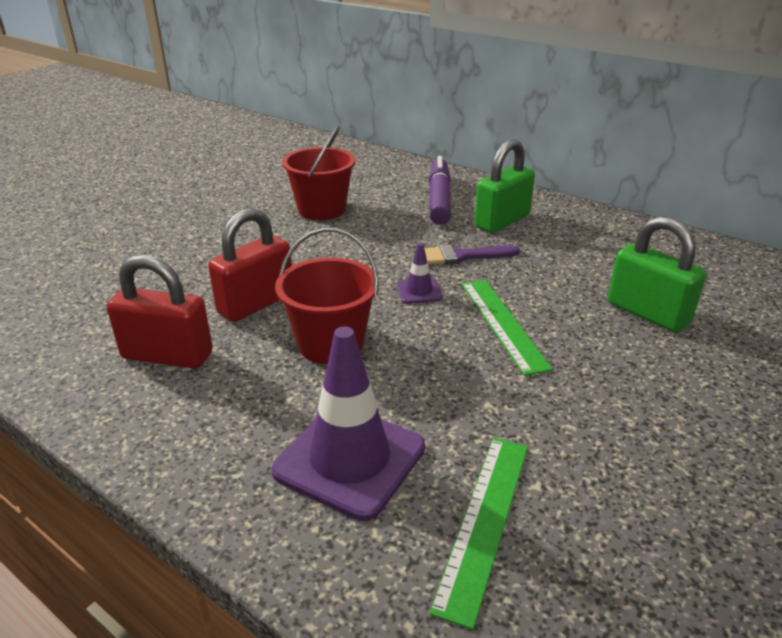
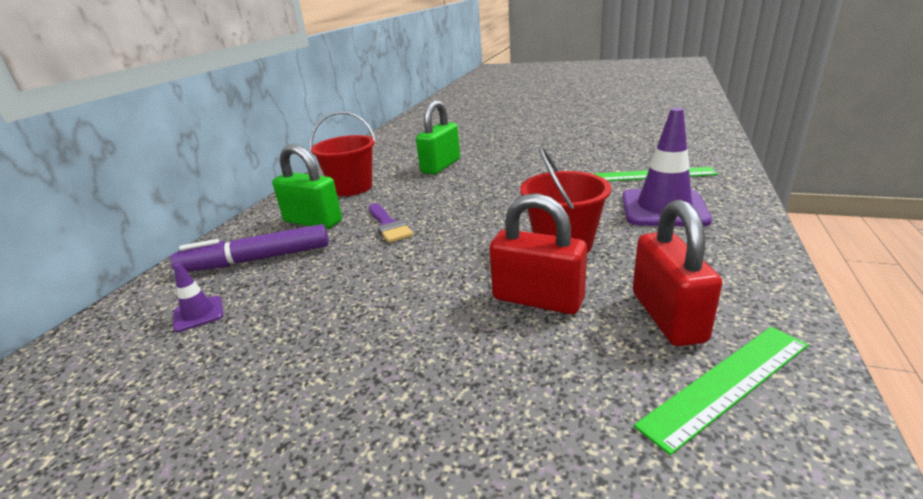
camera: 105 degrees left, 5 degrees down
(321, 209) = (286, 331): red bucket -> red bucket (352, 188)
(419, 291) = (458, 230): purple traffic cone -> purple traffic cone (198, 314)
(503, 323) = (482, 196): green ruler -> green ruler (726, 383)

